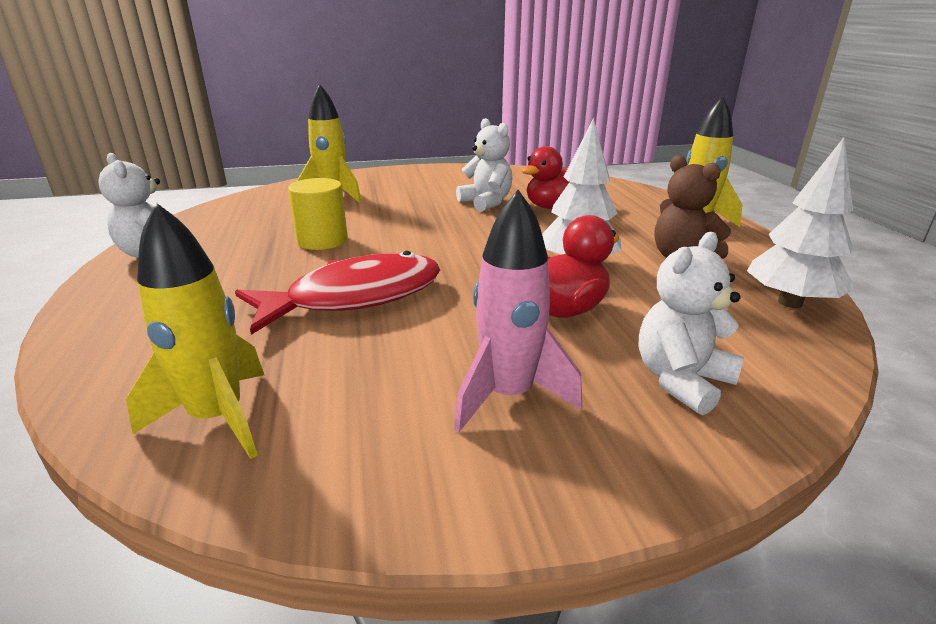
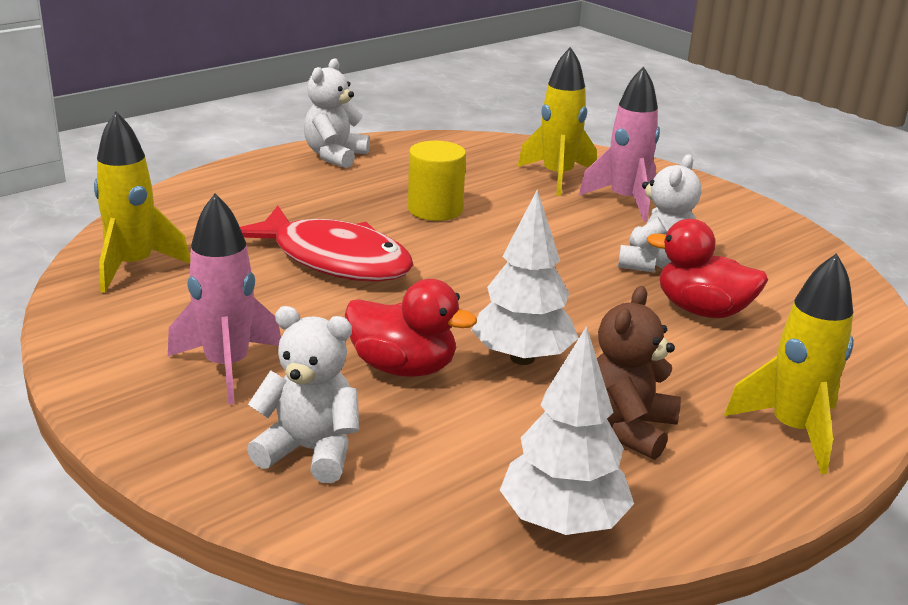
camera: 60 degrees right, 0 degrees up
(395, 189) = (625, 201): none -> pink rocket

